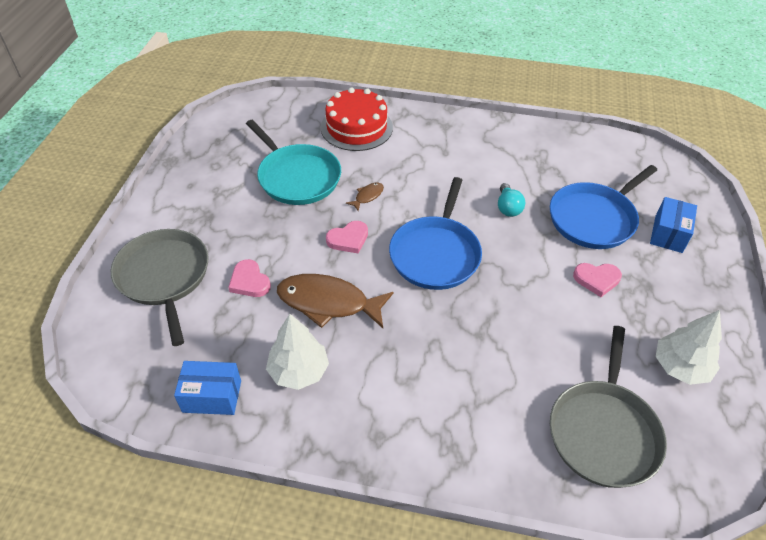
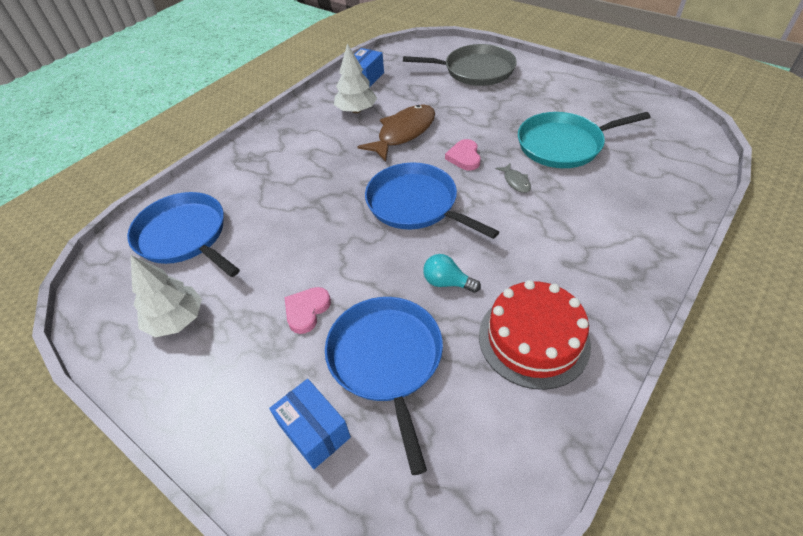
camera: 120 degrees right, 0 degrees up
(249, 281) = (448, 102): pink heart -> none
(356, 127) = (639, 202): red cake -> red cake (533, 339)
(367, 196) = (515, 182): brown fish -> grey fish
(603, 431) = (184, 236): grey pan -> blue pan

